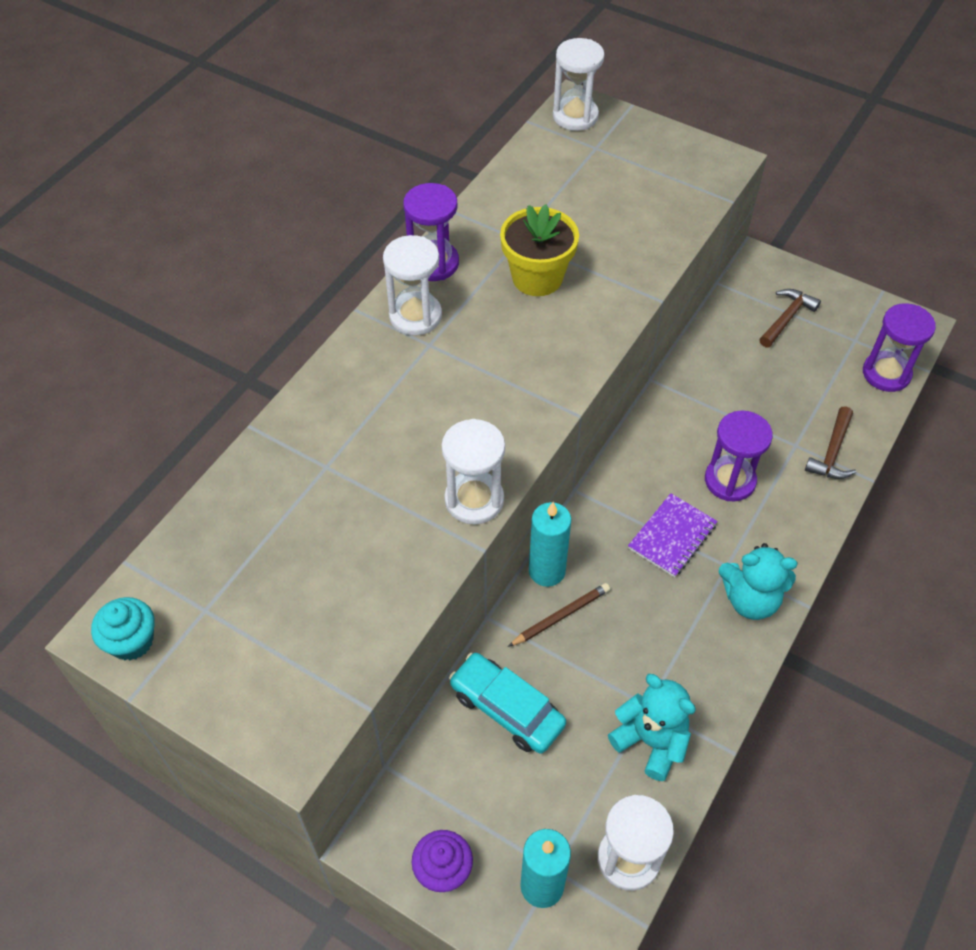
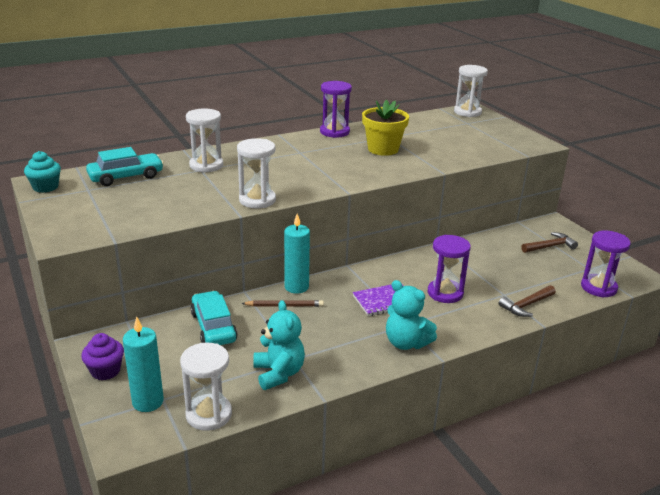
camera: 30 degrees right, 25 degrees down
(231, 546) = (126, 177): none -> turquoise car
(415, 316) = (304, 143): white hourglass -> white hourglass (206, 165)

